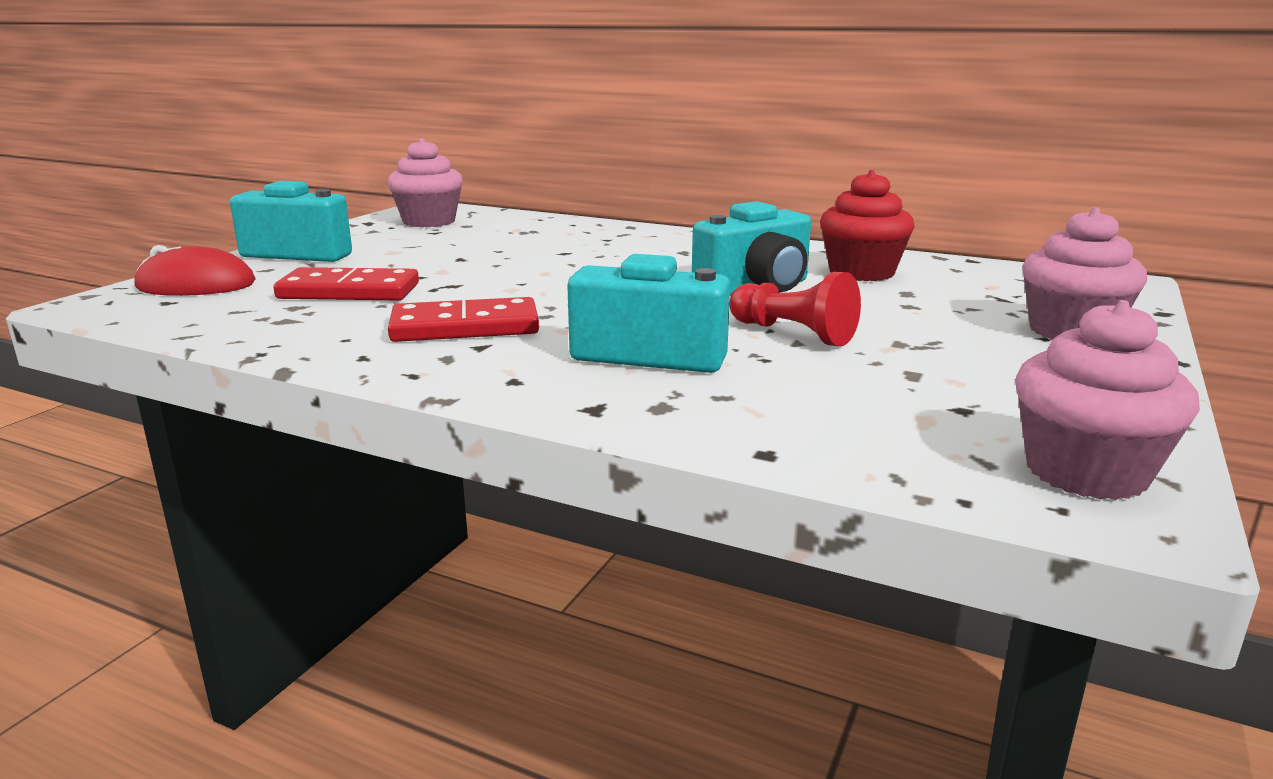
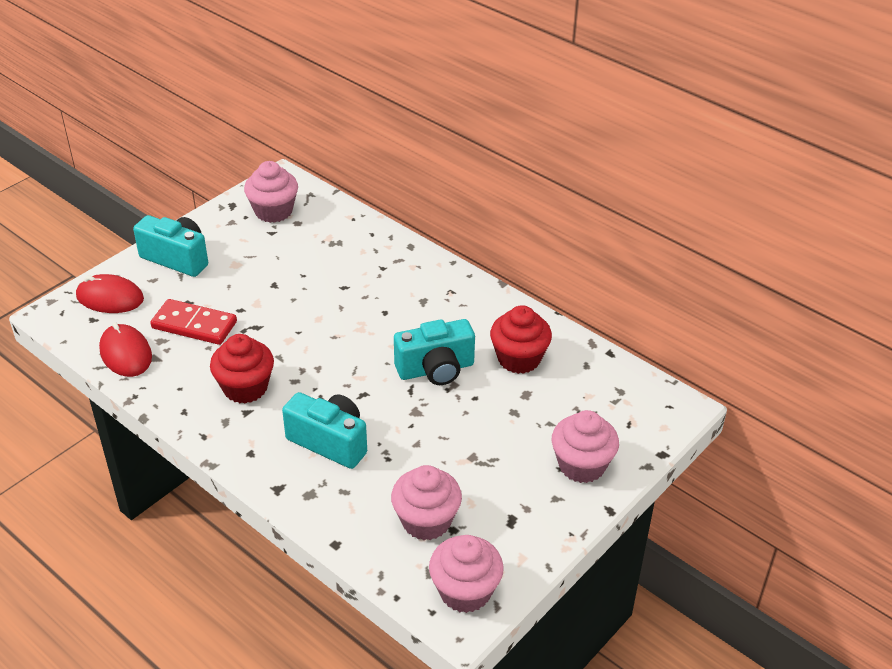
camera: 15 degrees right, 20 degrees up
(234, 321) = (126, 353): none -> red mouse
(465, 327) = (245, 388): red domino -> red cupcake
(793, 333) = (420, 433): red pawn -> none
(905, 406) = (426, 521): none -> pink cupcake

